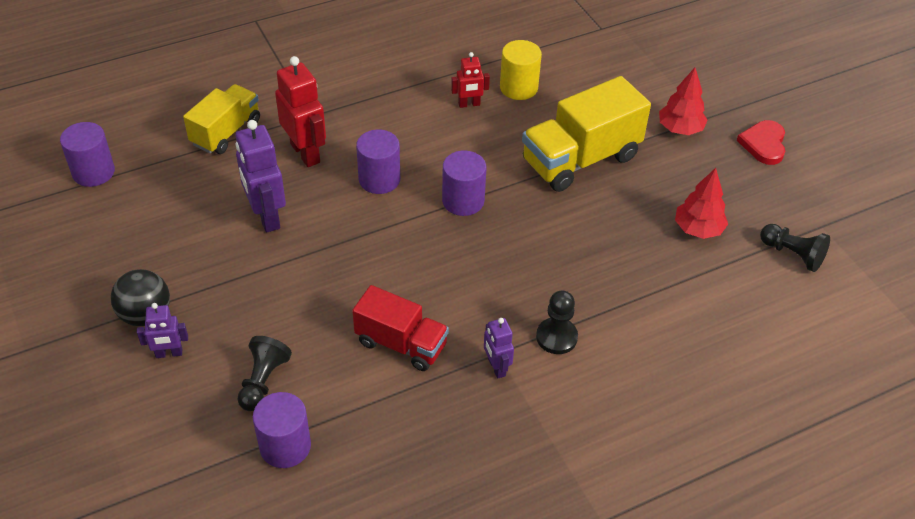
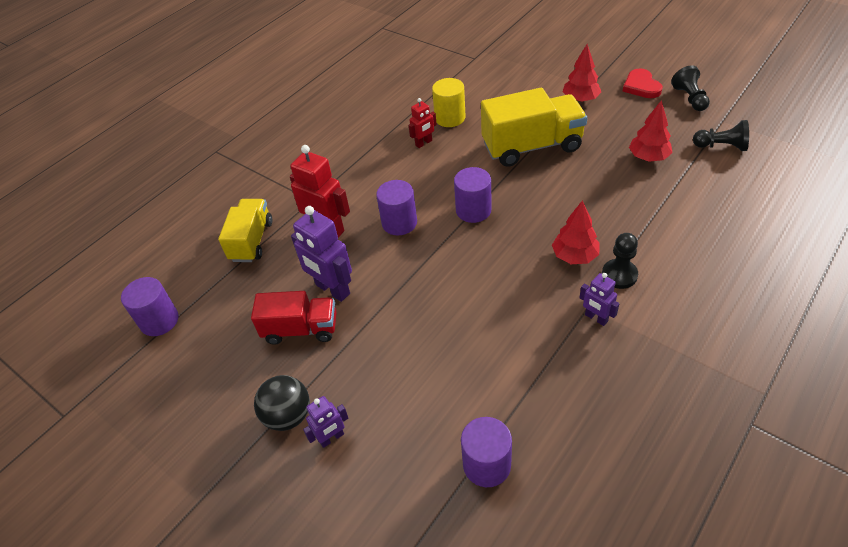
camera: 20 degrees left, 0 degrees up
(263, 381) = (427, 420): black pawn -> black pawn (689, 98)
(401, 344) = (512, 335): red truck -> red truck (301, 329)
(527, 296) = (574, 256): none -> red tree
(580, 159) = (532, 146): yellow truck -> yellow truck turned 135 degrees counterclockwise

